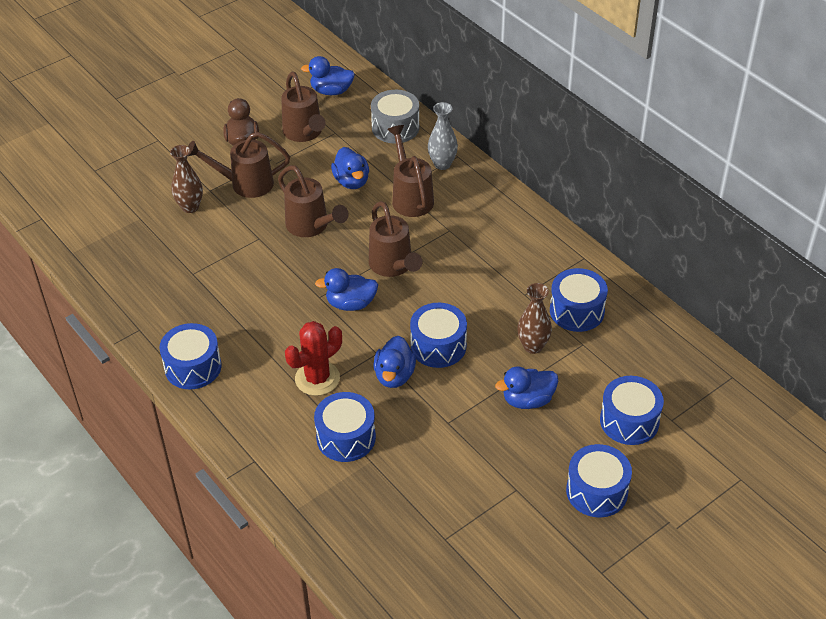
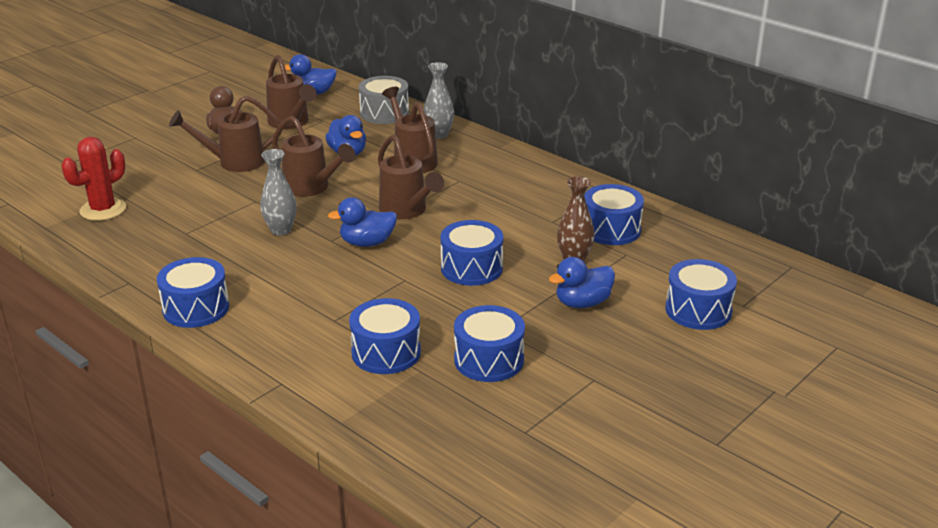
camera: 10 degrees left, 15 degrees down
(190, 207) = (176, 183): brown vase -> none
(276, 279) = (281, 230): none -> grey vase
(317, 378) = (342, 305): red cactus -> red cactus (103, 210)
(394, 376) = (429, 296): blue duck -> none
(597, 491) = (685, 372): blue drum -> blue drum (489, 360)

